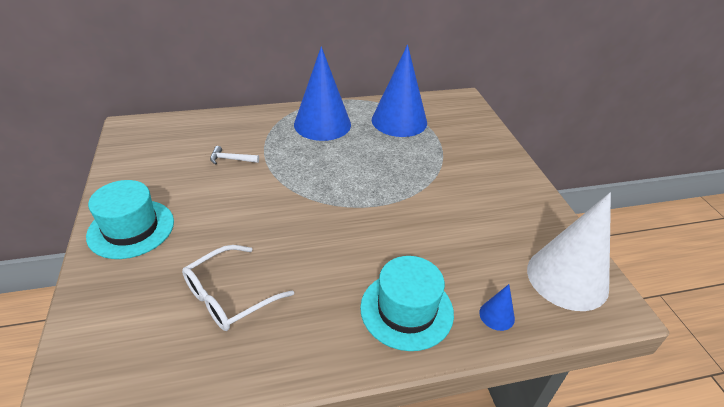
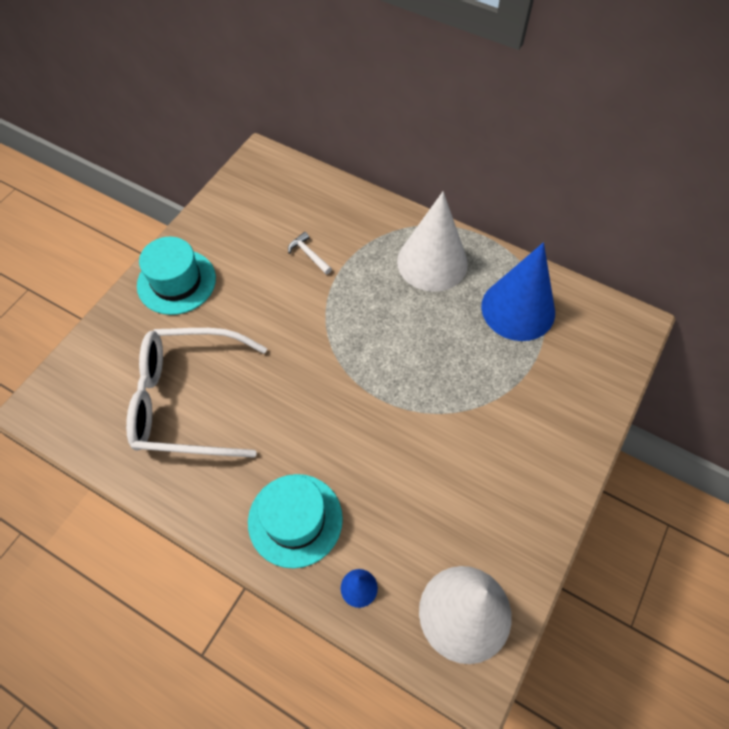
camera: 45 degrees right, 20 degrees up
(229, 296) = (187, 400): white glasses -> white glasses, size x1.58
(322, 124) = (432, 262): blue cone -> white cone

